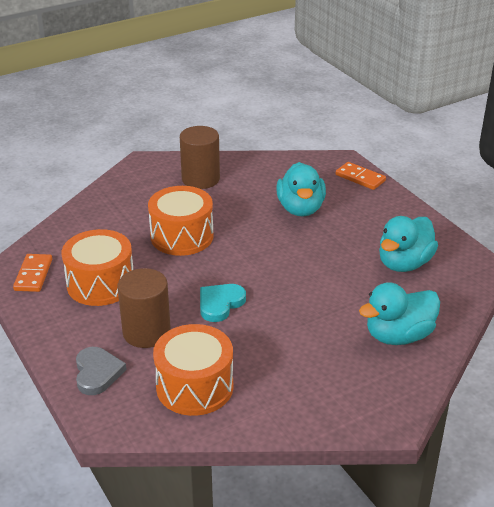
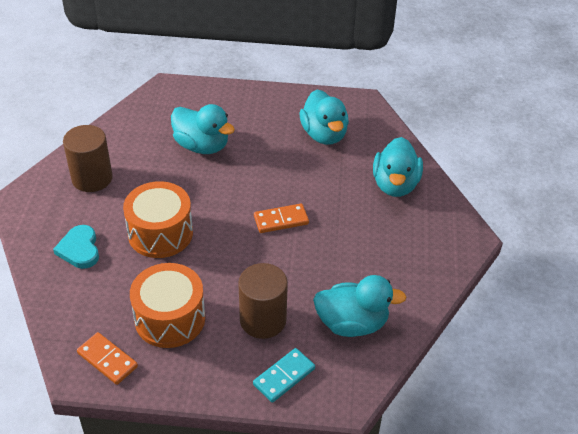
camera: 55 degrees left, 10 degrees up
(97, 373) = (284, 376): grey heart -> turquoise domino
(195, 386) = (352, 323): orange drum -> turquoise duck
(220, 304) = (271, 257): turquoise heart -> turquoise heart (79, 249)
(360, 178) = (200, 92): orange domino -> orange domino (281, 220)

